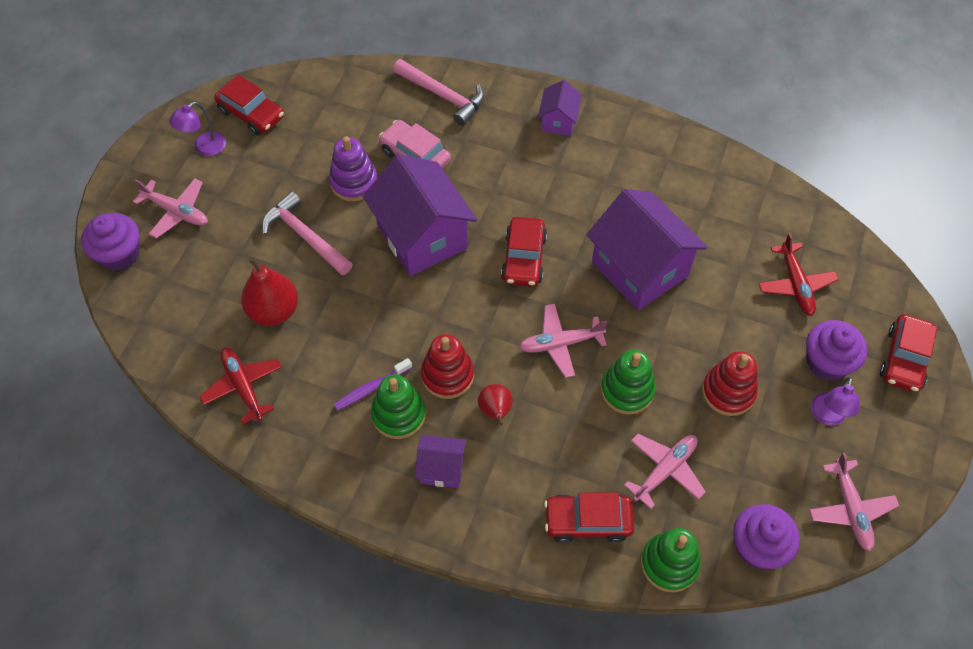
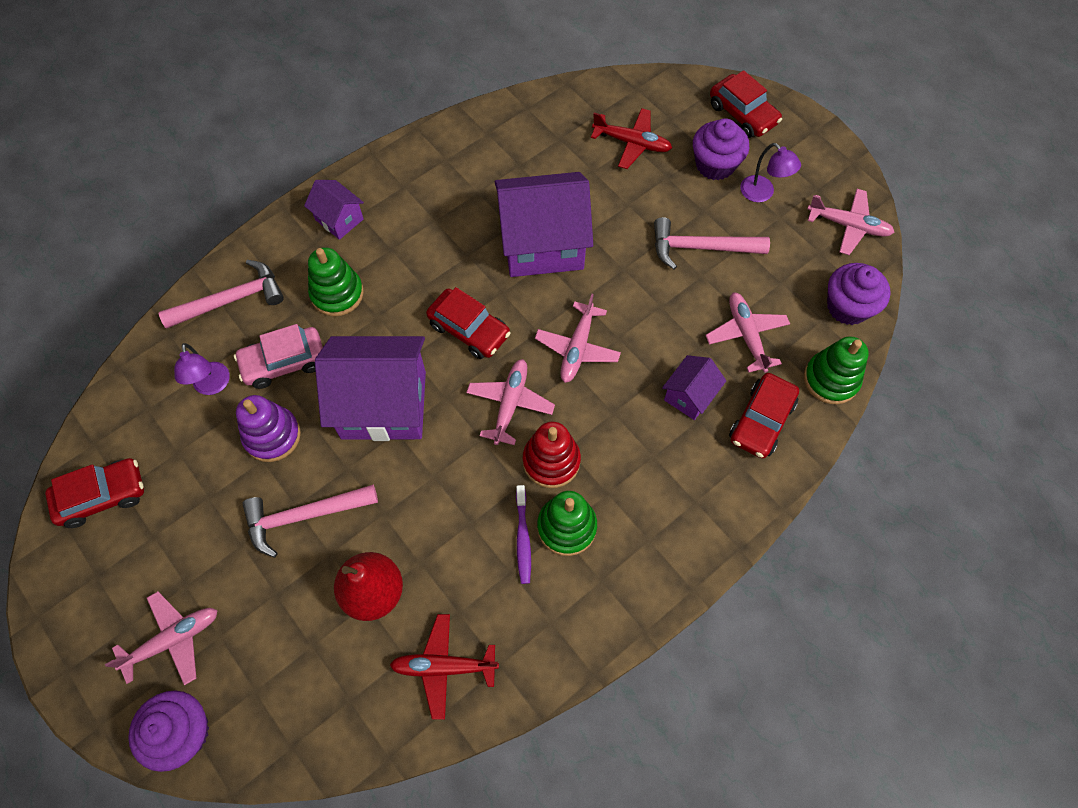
camera: 60 degrees left, 5 degrees up
(204, 148) = (109, 569): purple lamp -> purple lamp (212, 386)
(442, 468) = (645, 516): purple house -> purple house (689, 396)
(478, 321) = (510, 404): none -> pink plane
(495, 411) = (613, 439): red pear -> none
(627, 390) = (655, 321): green stacking toy -> green stacking toy (337, 293)
(728, 392) = (701, 248): red stacking toy -> pink hammer

